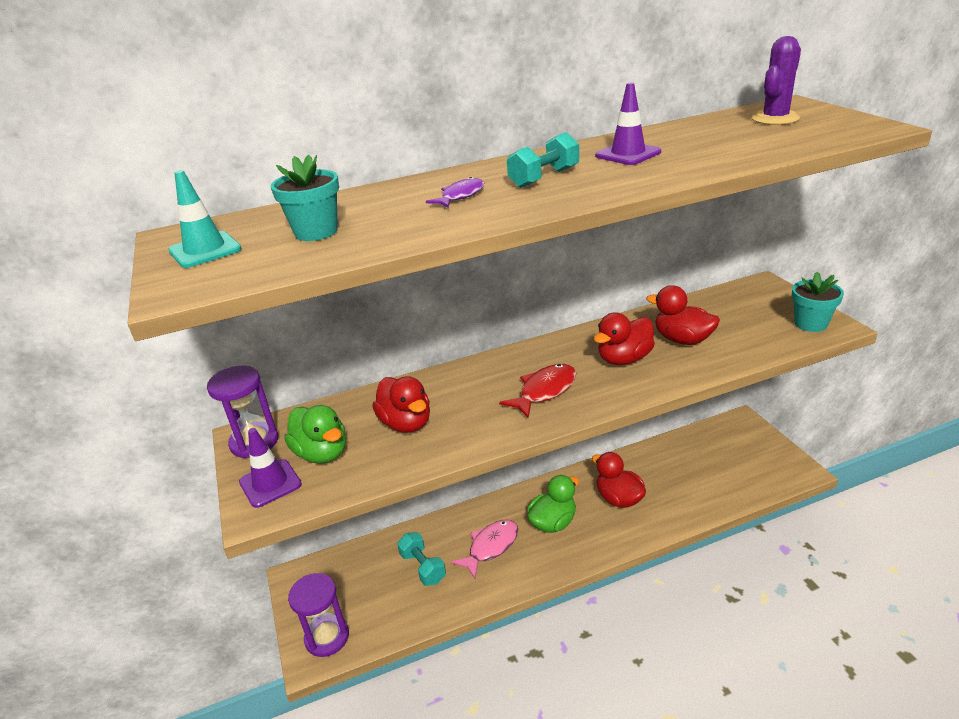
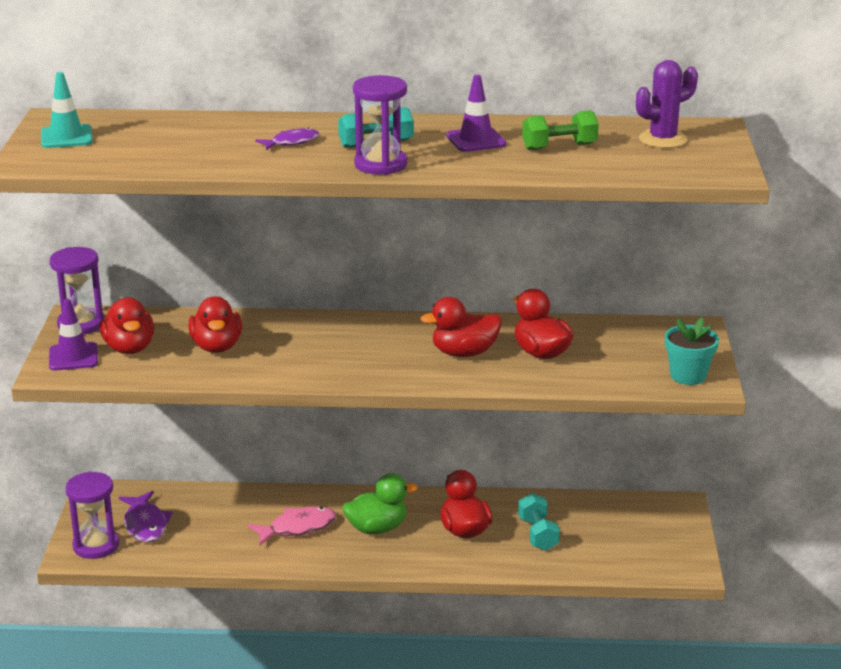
camera: 20 degrees right, 5 degrees down
(316, 232) = (155, 144): turquoise flower pot -> none
(322, 453) = (129, 348): green duck -> red duck
(359, 595) = (145, 524): none -> purple fish
(423, 567) = (219, 523): turquoise dumbbell -> turquoise dumbbell (538, 534)
(544, 391) = (361, 357): red fish -> none
(578, 193) = (380, 165): none -> purple hourglass
(707, 142) = (559, 147): none -> green dumbbell

